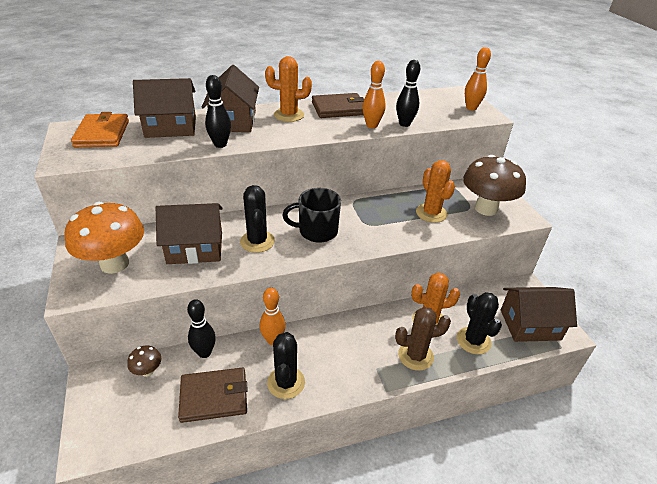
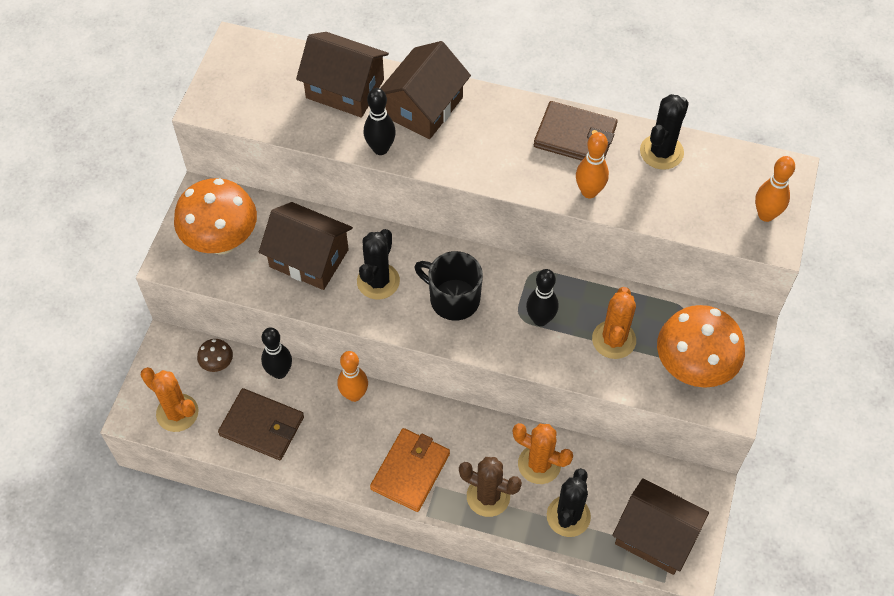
camera: 35 degrees right, 20 degrees up
(102, 133) = (266, 70): orange wallet -> orange wallet (410, 471)
(286, 382) = (336, 450): black cactus -> black cactus (661, 152)
(289, 115) = (499, 123): orange cactus -> orange cactus (177, 413)
(404, 124) = (636, 207): black bowling pin -> black bowling pin (540, 319)
(486, 208) = (693, 368): brown mushroom -> orange mushroom

